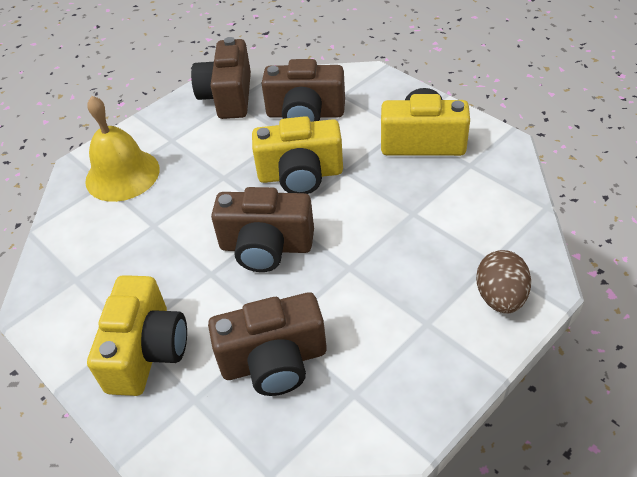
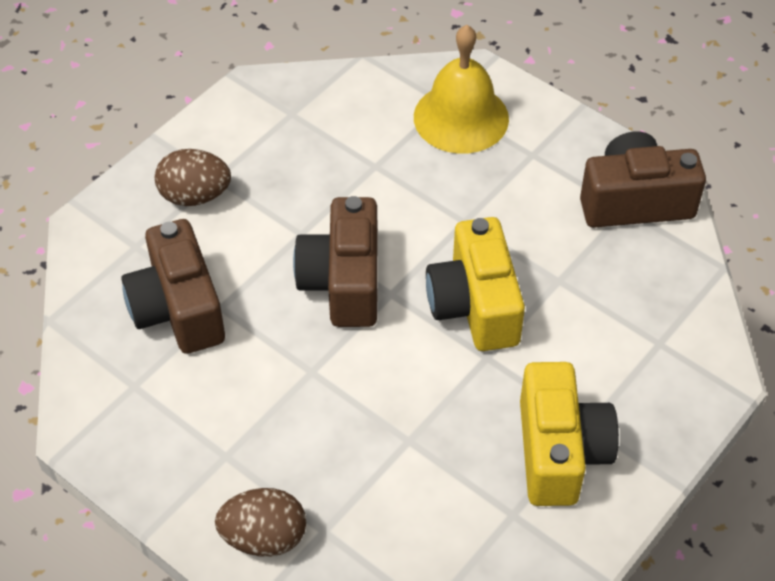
camera: 80 degrees right, 5 degrees up
(147, 351) = (195, 196): yellow camera -> brown egg
(305, 114) = (606, 299): brown camera -> none

